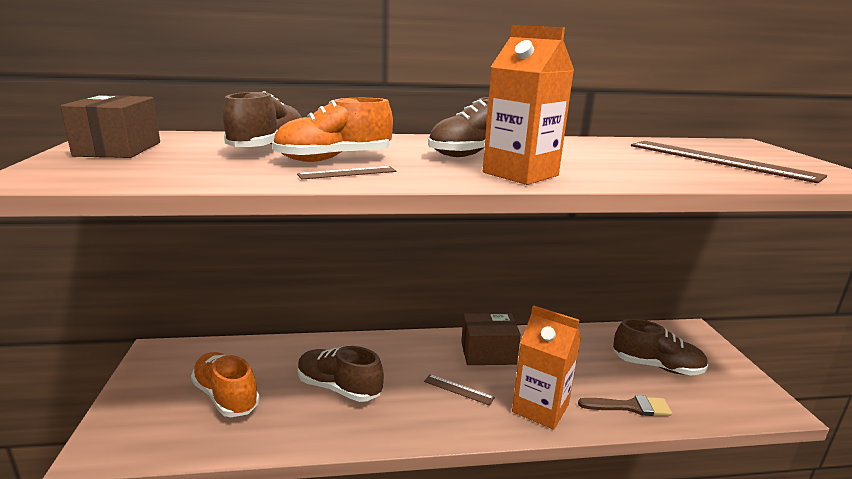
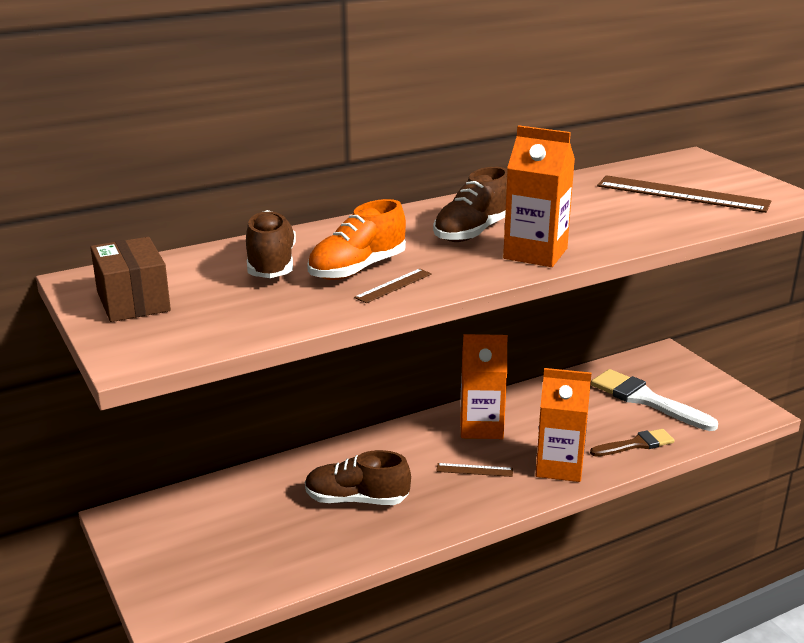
camera: 20 degrees left, 5 degrees up
(226, 396) = (248, 538): orange shoe -> none
(488, 353) = (481, 427): brown box -> orange carton
(657, 366) = (646, 400): brown shoe -> white brush

